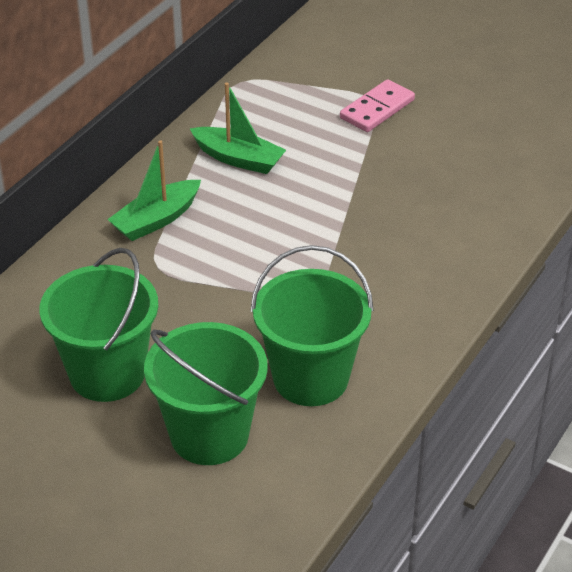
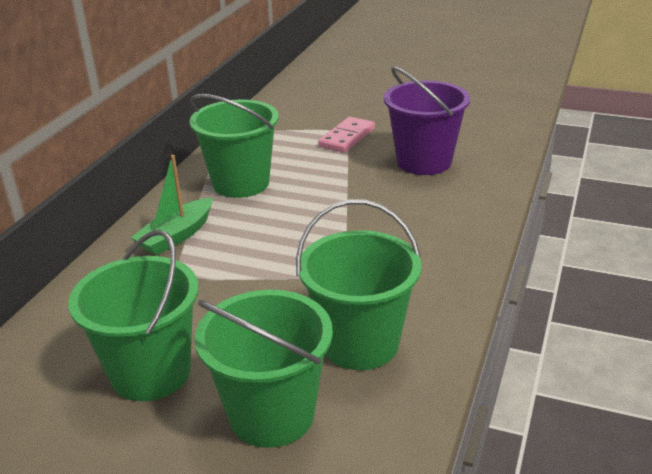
camera: 10 degrees left, 10 degrees down
(238, 159) = (241, 183): green boat -> green bucket
(454, 161) = (424, 162): none -> purple bucket

